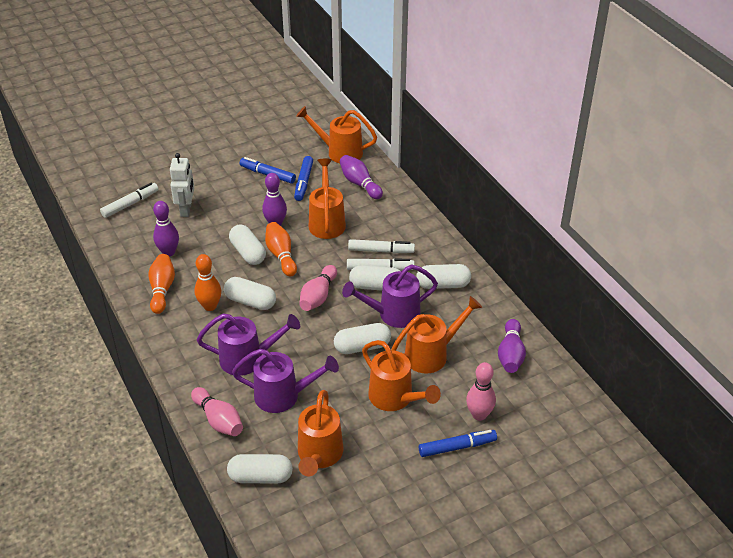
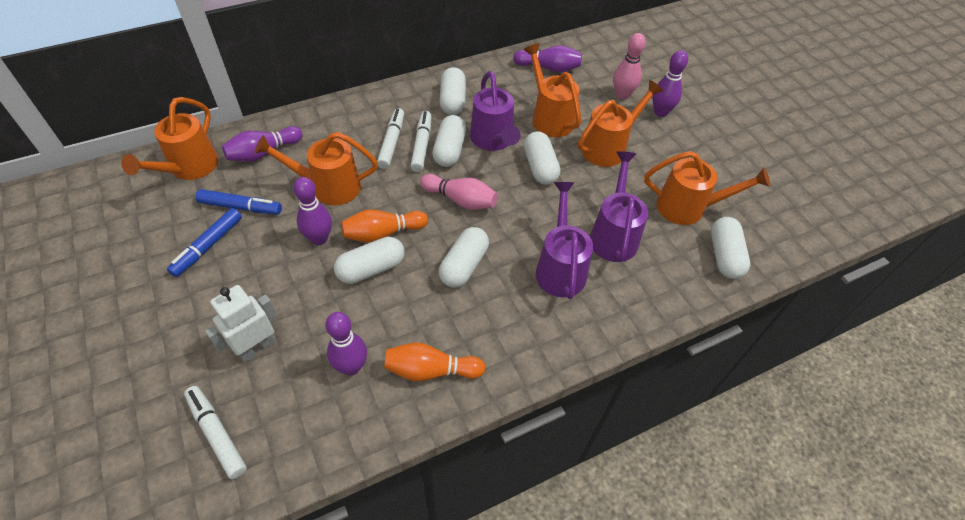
camera: 90 degrees left, 10 degrees up
(186, 209) = (257, 348): white robot -> white robot turned 45 degrees counterclockwise
(210, 306) = (469, 309): orange bowling pin -> none
(219, 420) = (655, 295): pink bowling pin -> none
(457, 447) = (660, 112): blue marker -> purple bowling pin

